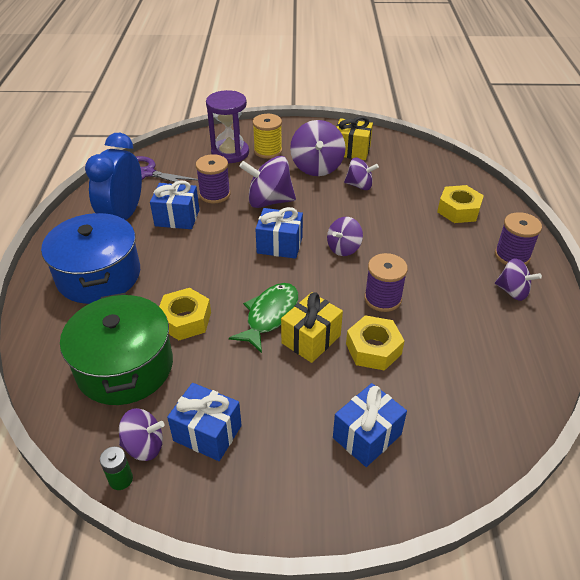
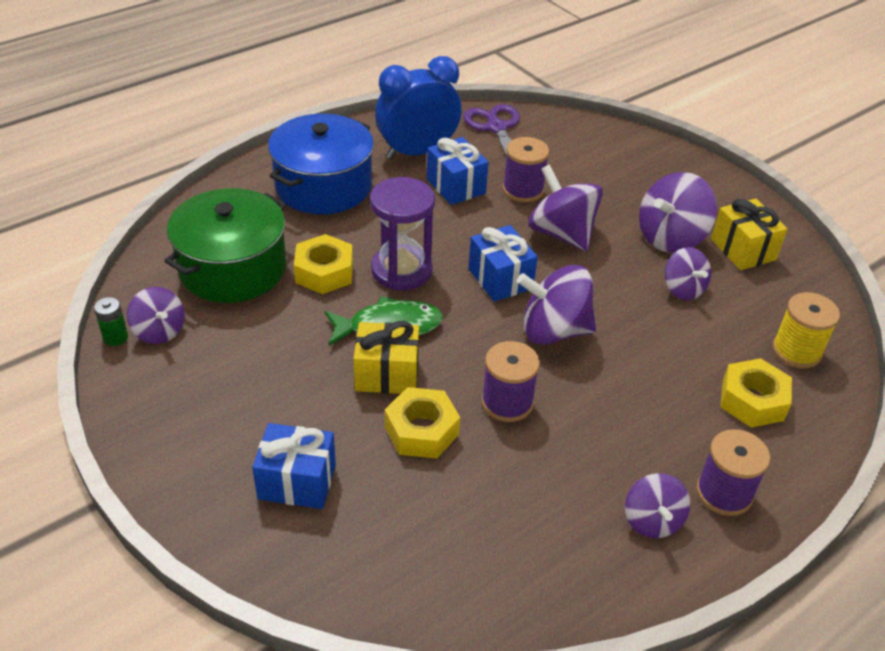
camera: 50 degrees right, 0 degrees up
(207, 433) = (205, 363): blue gift -> none
(230, 153) = (605, 162): purple hourglass -> purple hourglass (401, 270)
(268, 151) = (647, 186): yellow spool -> yellow spool (796, 351)
(343, 248) = (554, 330): purple spinning top -> purple spinning top, size x1.62

